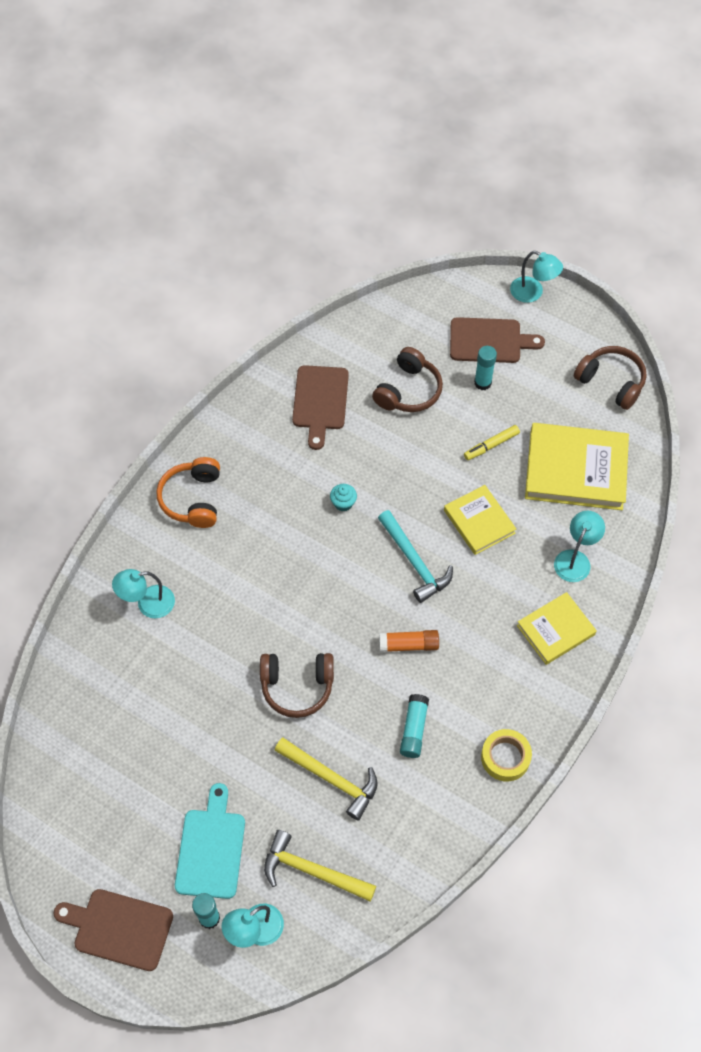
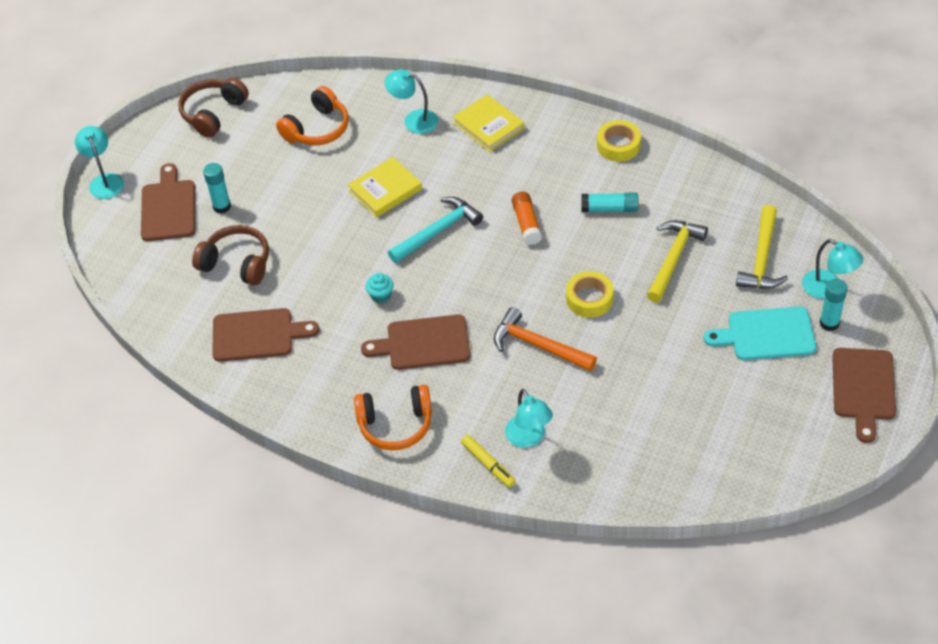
camera: 95 degrees left, 10 degrees down
(251, 629) = (538, 345): none -> orange hammer
(278, 532) = (423, 343): none -> brown cutting board
(297, 686) = (589, 299): brown headphones -> yellow tape
(491, 445) = (297, 191): yellow marker -> yellow marker (488, 464)
(532, 293) = (105, 181): turquoise lamp -> turquoise lamp turned 45 degrees counterclockwise
(575, 470) = (317, 129): yellow book -> orange headphones

